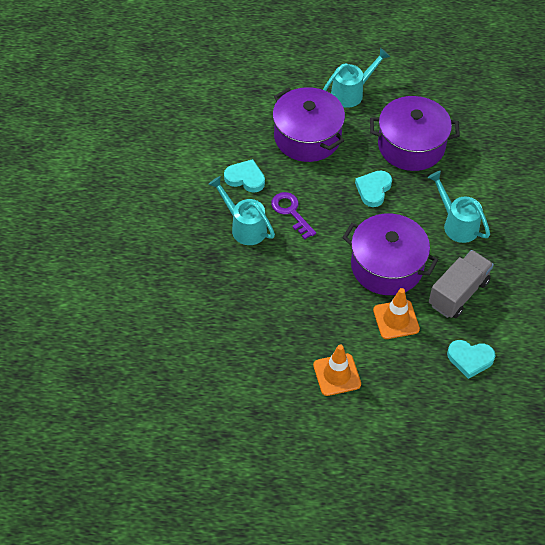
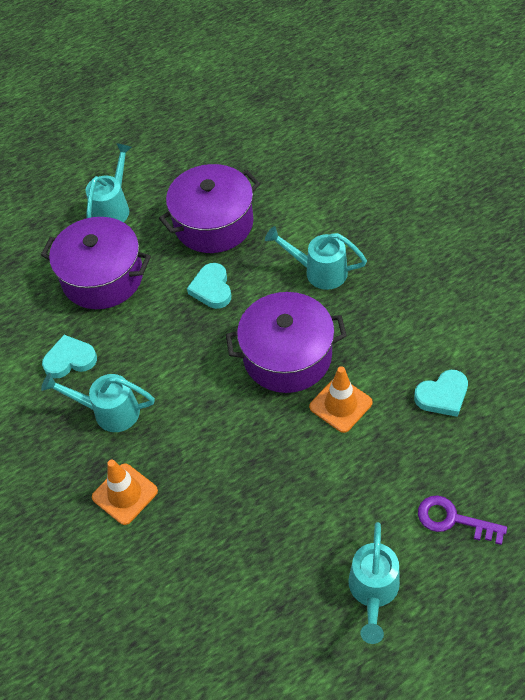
camera: 30 degrees left, 0 degrees up
(291, 212) = (146, 364): purple key -> purple key (453, 520)
(319, 443) = (373, 591): none -> turquoise watering can
(337, 375) = (330, 504): orange traffic cone -> orange traffic cone (125, 494)
(458, 293) = (377, 338): grey truck -> none

